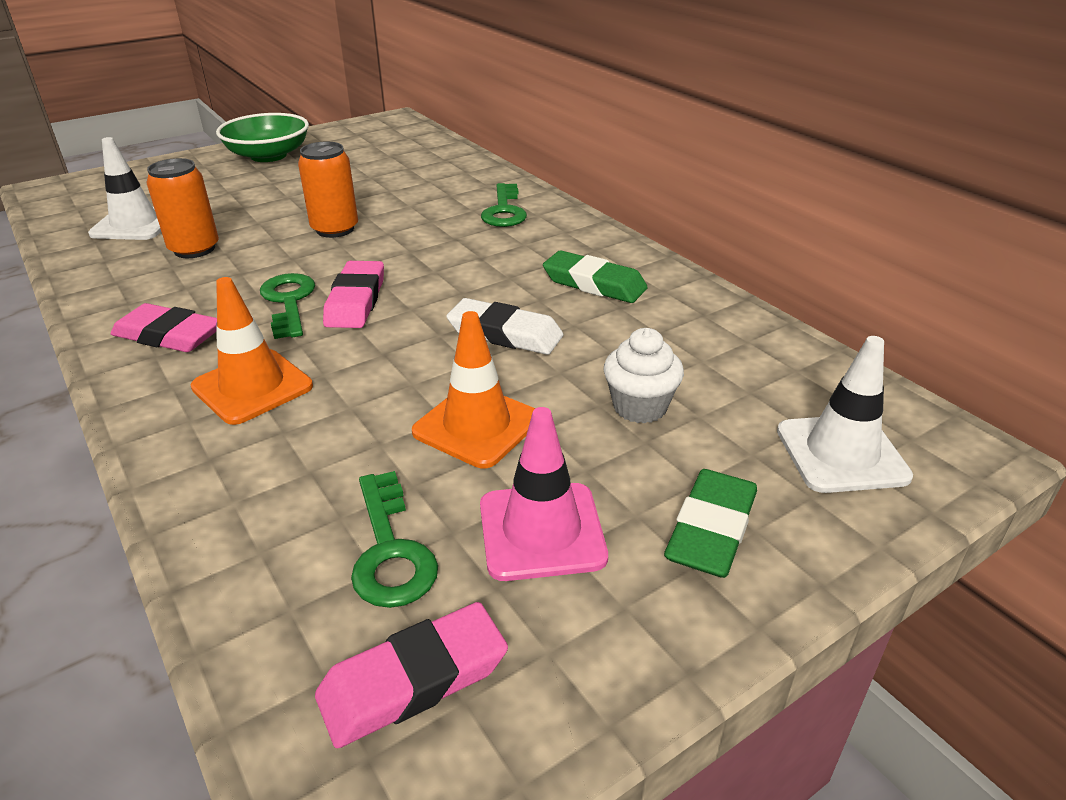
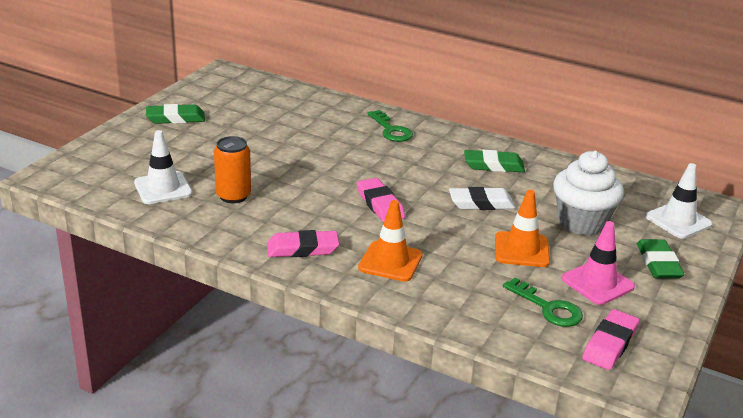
camera: 30 degrees left, 5 degrees down
(268, 156) = (175, 118): green bowl -> green eraser
(288, 301) = (342, 214): green key -> none
(335, 229) = (304, 163): orange can -> none
(640, 407) = (581, 222): white cupcake -> white cupcake, size x1.70

